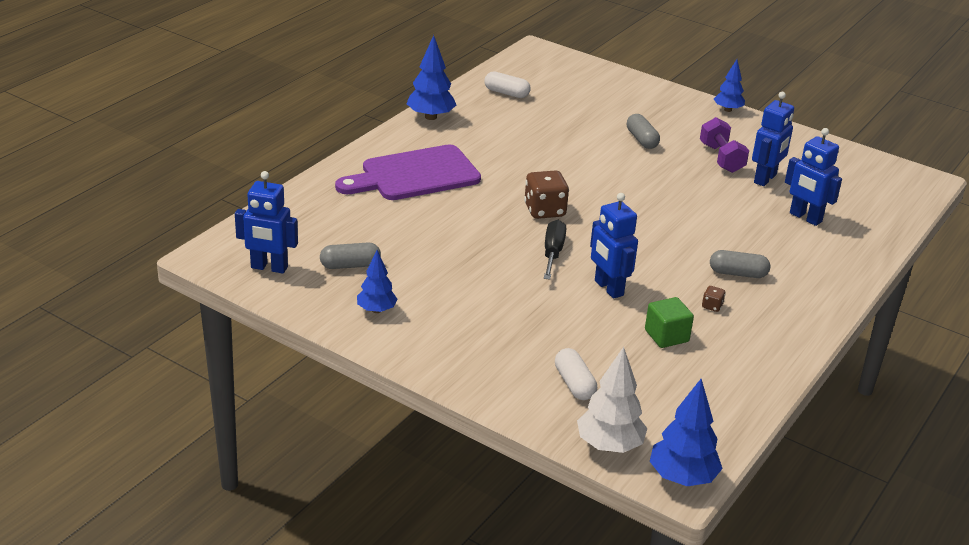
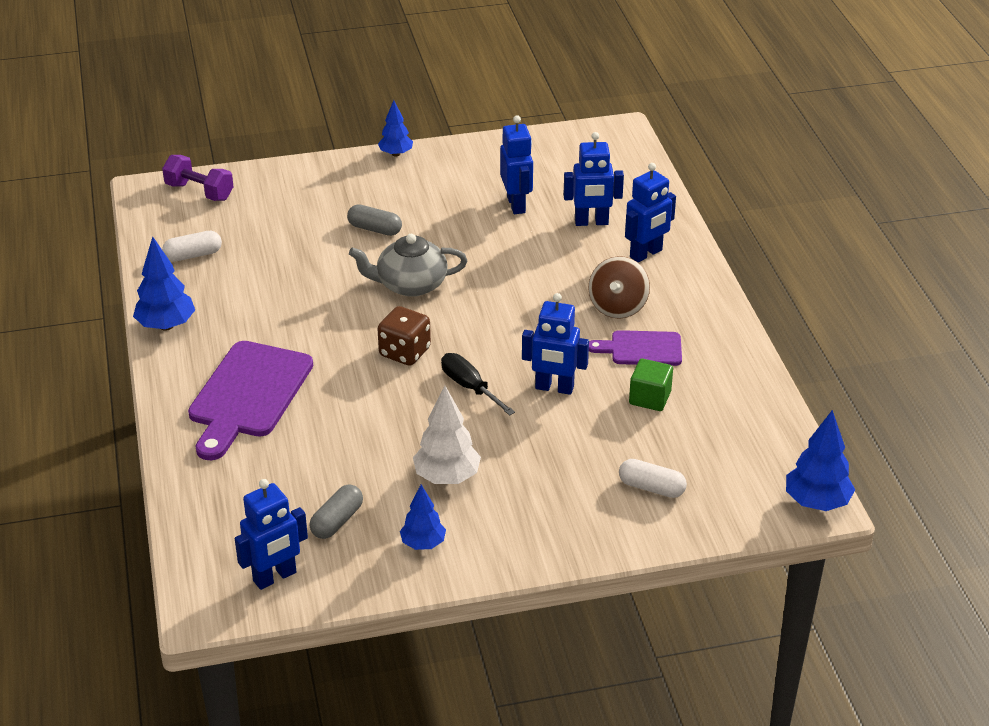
camera: 45 degrees left, 5 degrees up
(609, 446) = (743, 517): white tree -> white tree (447, 477)
(612, 179) = (410, 284): none -> grey teapot
(712, 306) = (641, 349): brown dice -> purple cutting board
(721, 158) = (459, 206): purple dumbbell -> purple dumbbell (199, 192)
(738, 273) = (618, 307): grey capsule -> brown spinning top
(816, 258) = (646, 254): none -> blue robot

